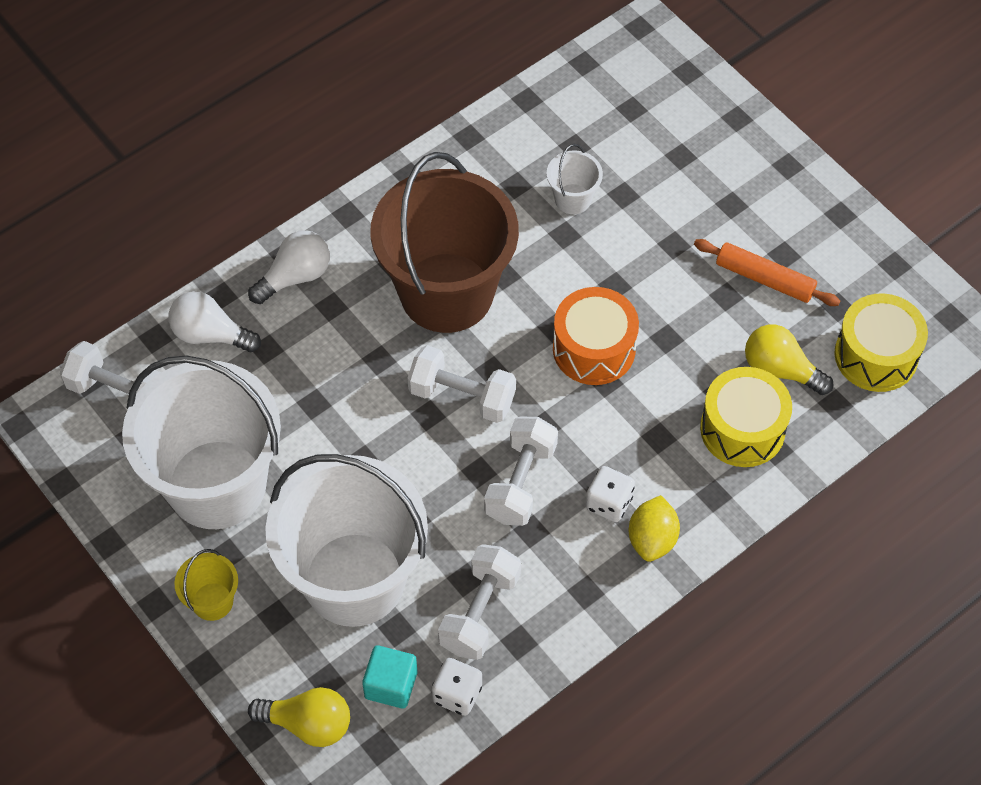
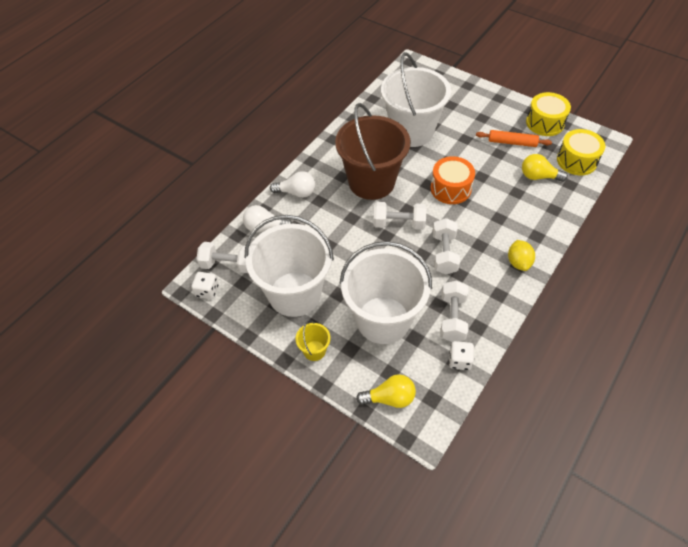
camera: 15 degrees left, 5 degrees down
(295, 277) = (296, 192): white light bulb -> white light bulb turned 60 degrees clockwise
(391, 685) = (424, 366): turquoise cube -> none
(572, 199) = (411, 131): white bucket -> white bucket, size x2.48
(609, 503) = (490, 252): white dice -> white dice (207, 291)
(742, 429) = (535, 205): yellow drum -> yellow drum (545, 123)

